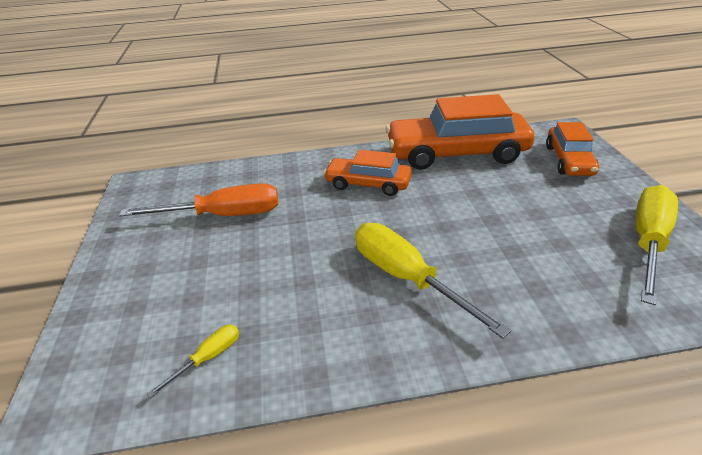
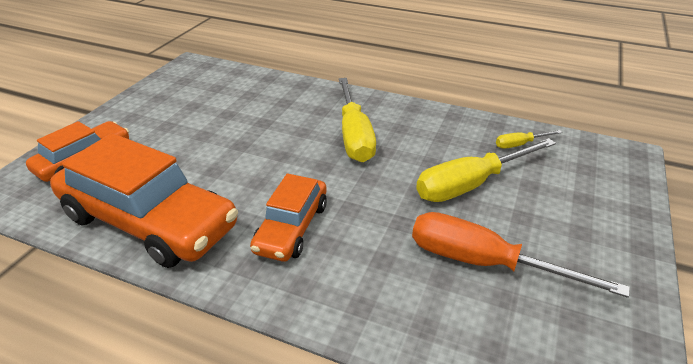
camera: 150 degrees left, 0 degrees up
(368, 184) = (291, 228): orange car -> orange car turned 60 degrees clockwise
(648, 242) = (180, 95): yellow screwdriver -> yellow screwdriver (471, 184)

